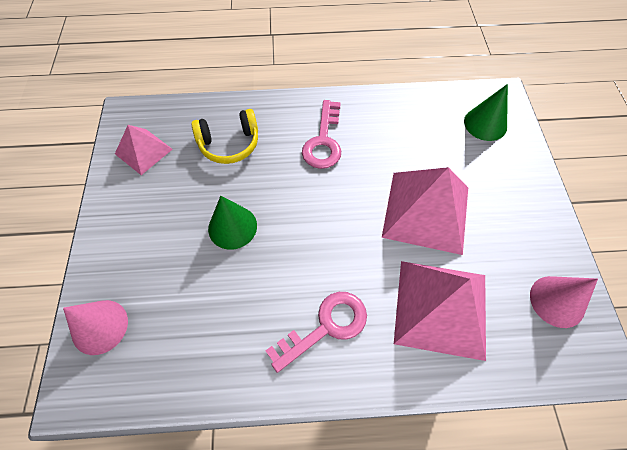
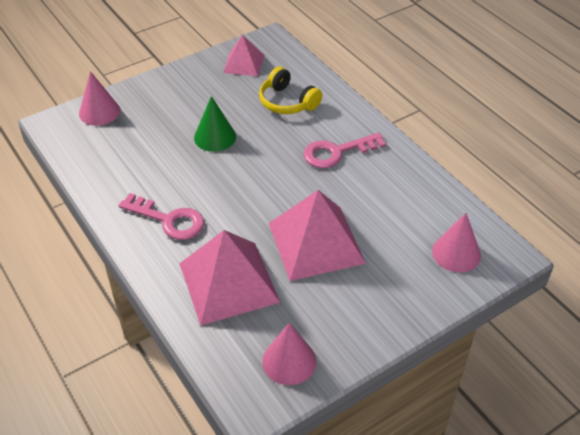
camera: 60 degrees right, 15 degrees down
(485, 124) = (456, 253): green cone -> pink cone

